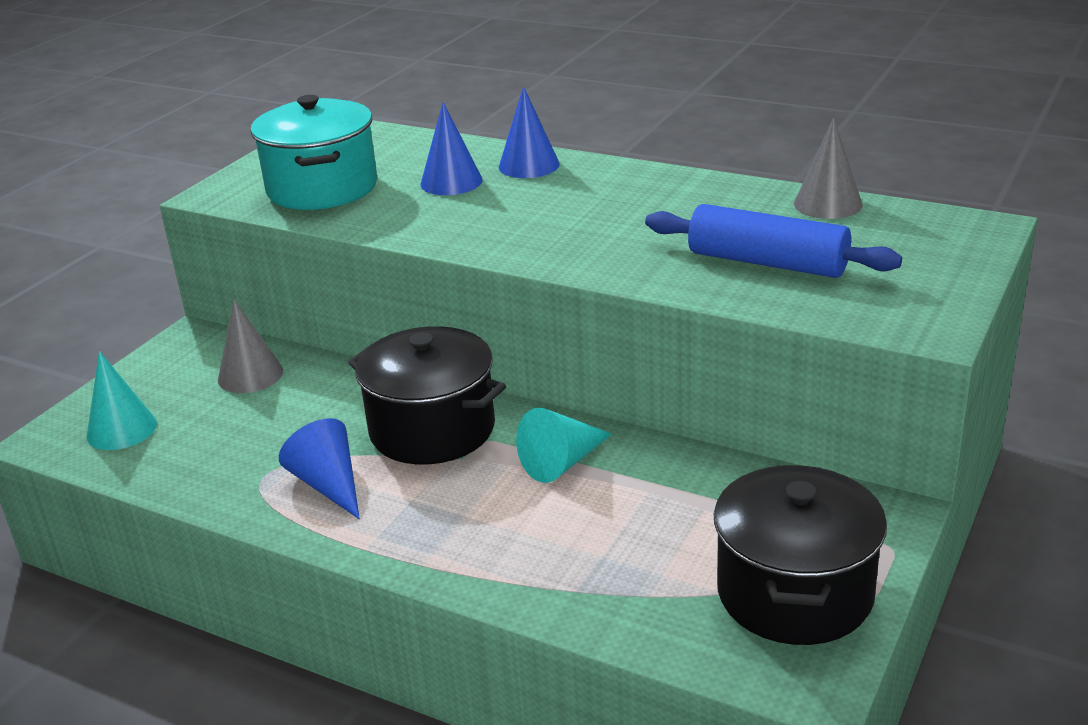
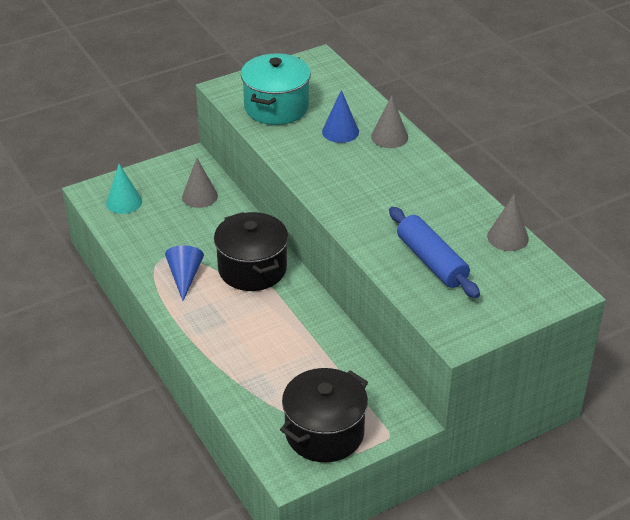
camera: 30 degrees right, 10 degrees up
(529, 165) = (389, 137): blue cone -> grey cone
(562, 462) = (292, 316): turquoise cone -> none

